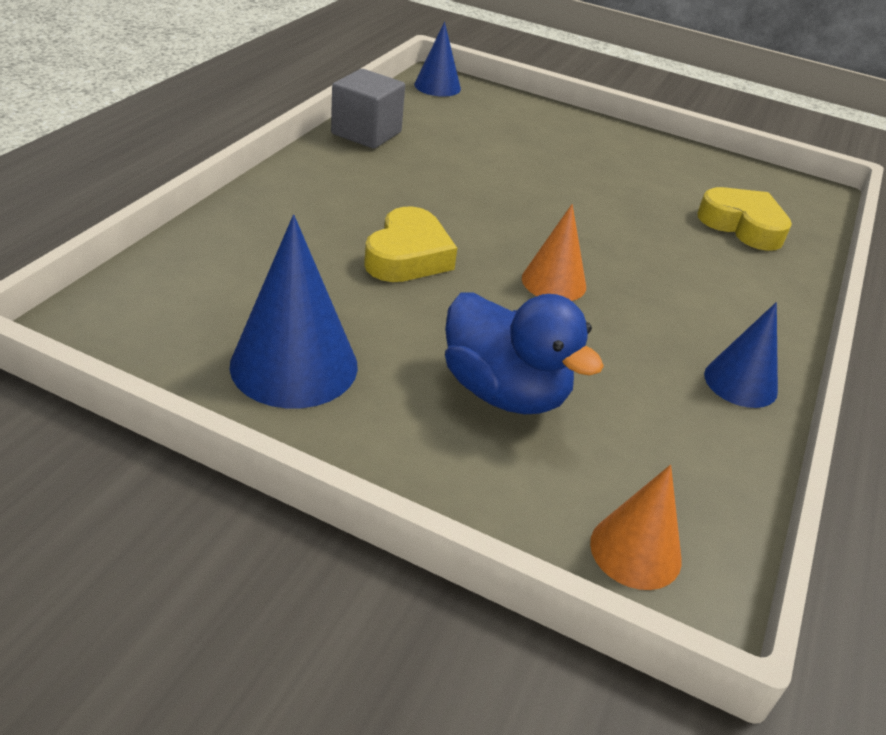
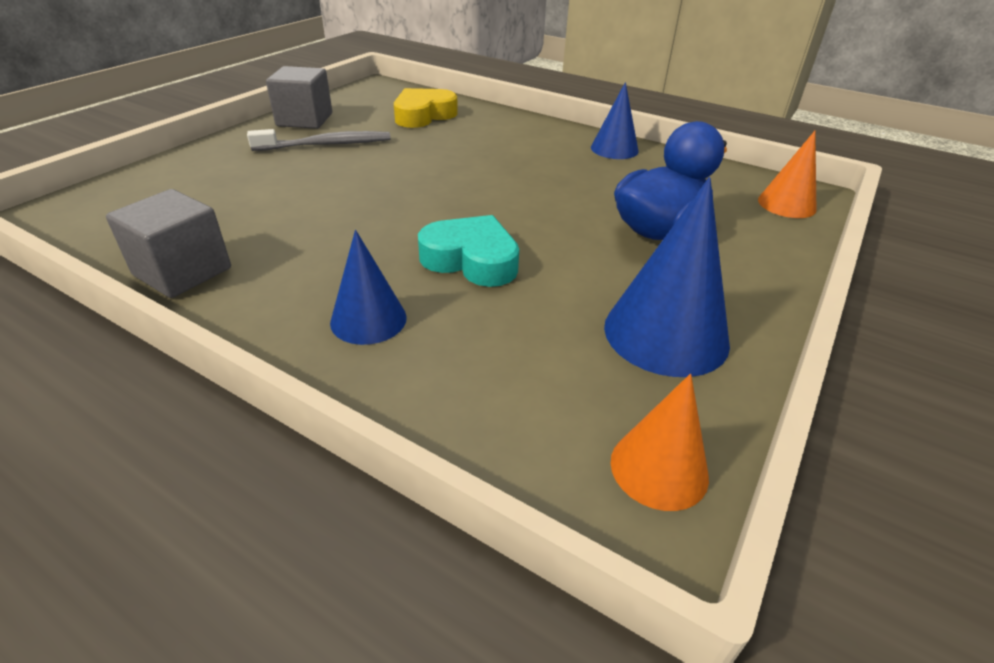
camera: 80 degrees left, 0 degrees up
(408, 256) = (471, 260): yellow heart -> turquoise heart
(437, 86) = (75, 213): blue cone -> blue cone (368, 319)
(553, 282) = (508, 194): orange cone -> orange cone (659, 468)
(616, 171) = (326, 145): none -> grey toothbrush
(672, 155) = (304, 120): none -> grey cube

